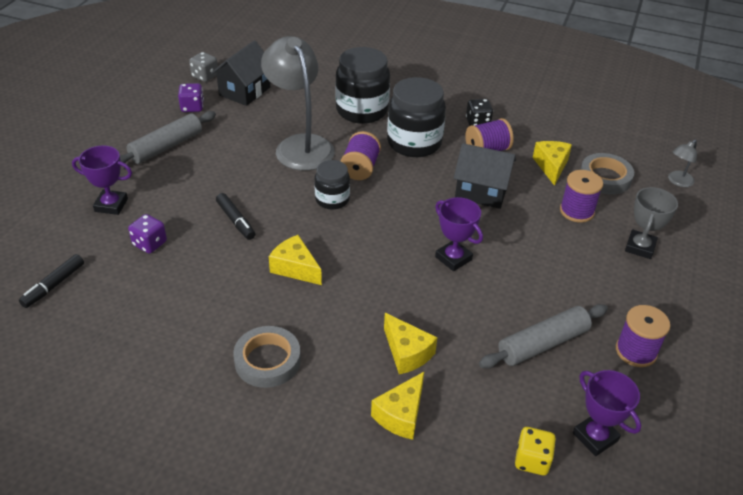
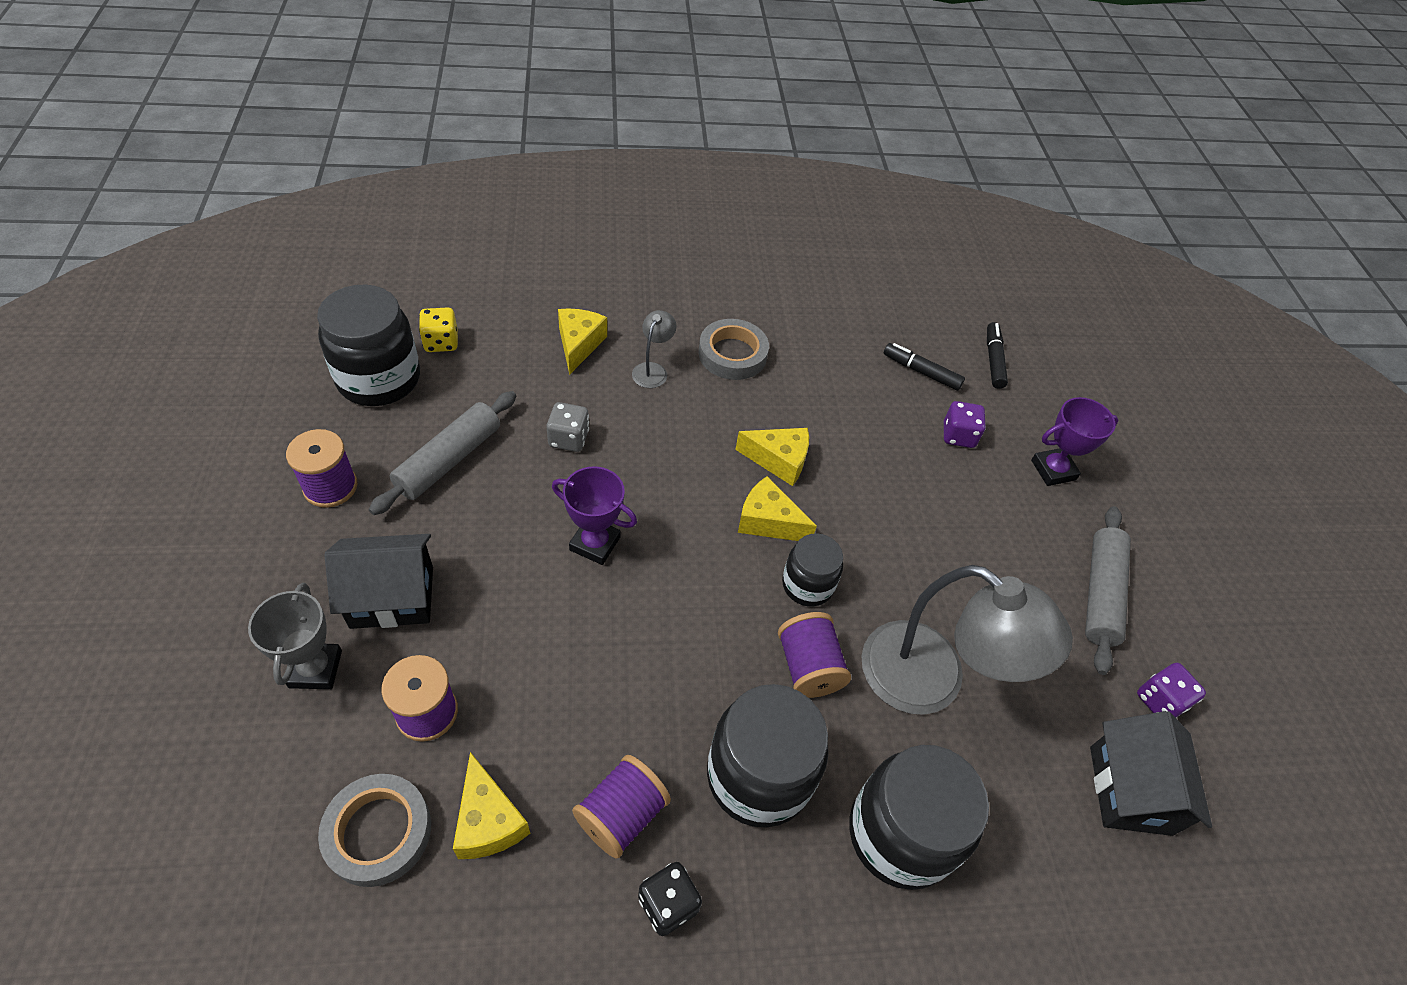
camera: 150 degrees right, 10 degrees up
(205, 76) = (1231, 803): grey dice -> grey dice (568, 439)
(236, 221) = (897, 501): black marker -> black marker (921, 372)
(407, 353) = (600, 403): yellow cheese -> yellow cheese (768, 521)
(481, 191) = (597, 694): black house -> black house (392, 597)
(595, 437) = (379, 379): purple trophy -> black jar
(677, 182) = (223, 887): grey lamp -> grey lamp (652, 370)

